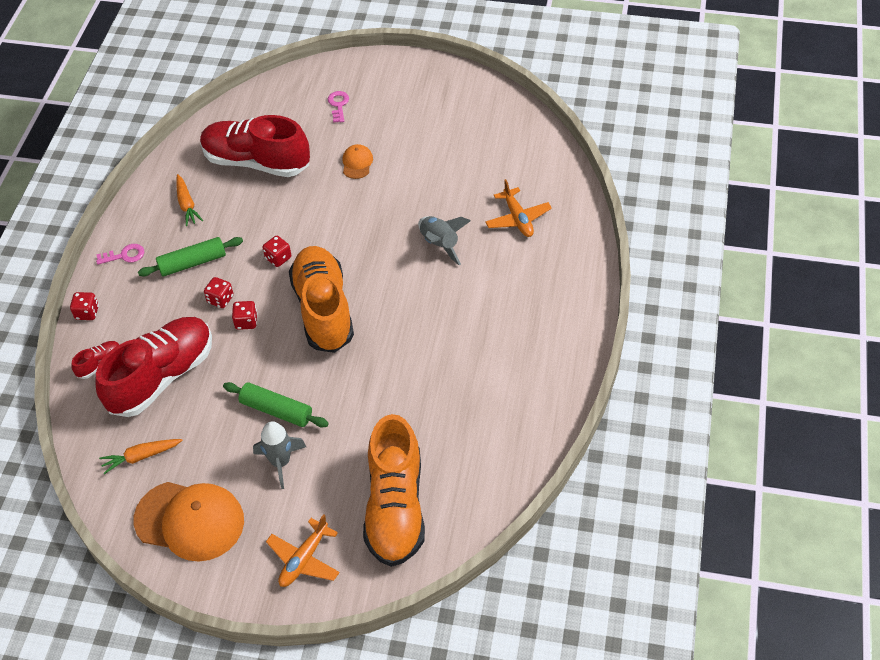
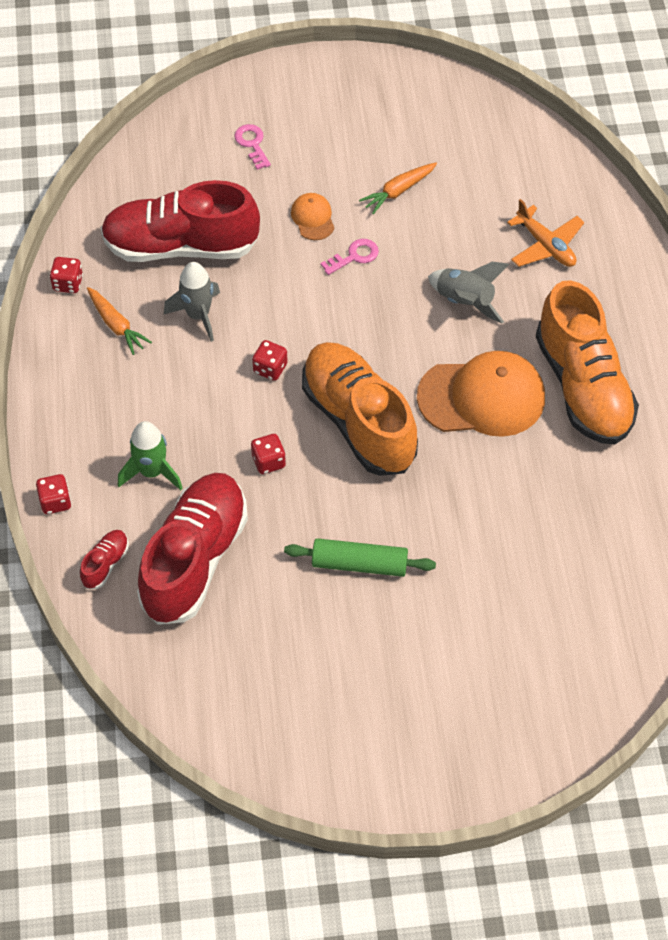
camera: 20 degrees left, 5 degrees up
(124, 255) = (67, 413): pink key -> pink key (354, 256)
(141, 457) = (218, 667): orange carrot -> orange carrot (398, 191)
(162, 309) = (152, 472): none -> green rocket
(190, 520) = (317, 729): orange cap -> orange cap (482, 397)
(192, 263) = (162, 401): green rolling pin -> none
(220, 299) = (221, 440): red dice -> red dice (68, 283)
(280, 462) = (395, 627): grey rocket -> grey rocket (198, 315)
(304, 559) = (477, 736): orange plane -> none
(395, 507) = (557, 643): orange shoe -> orange shoe (583, 386)

